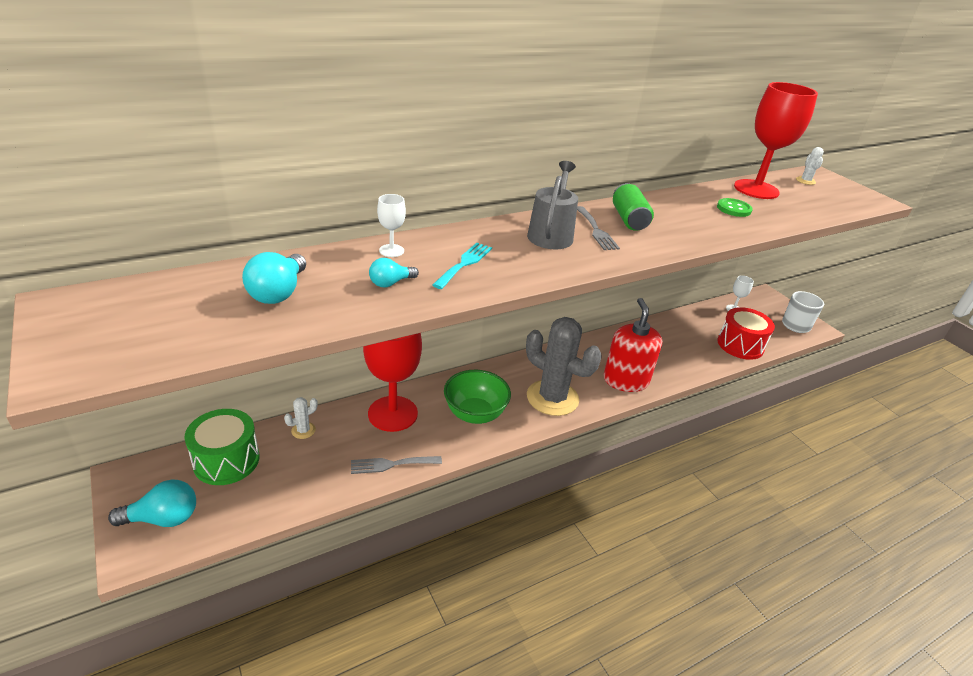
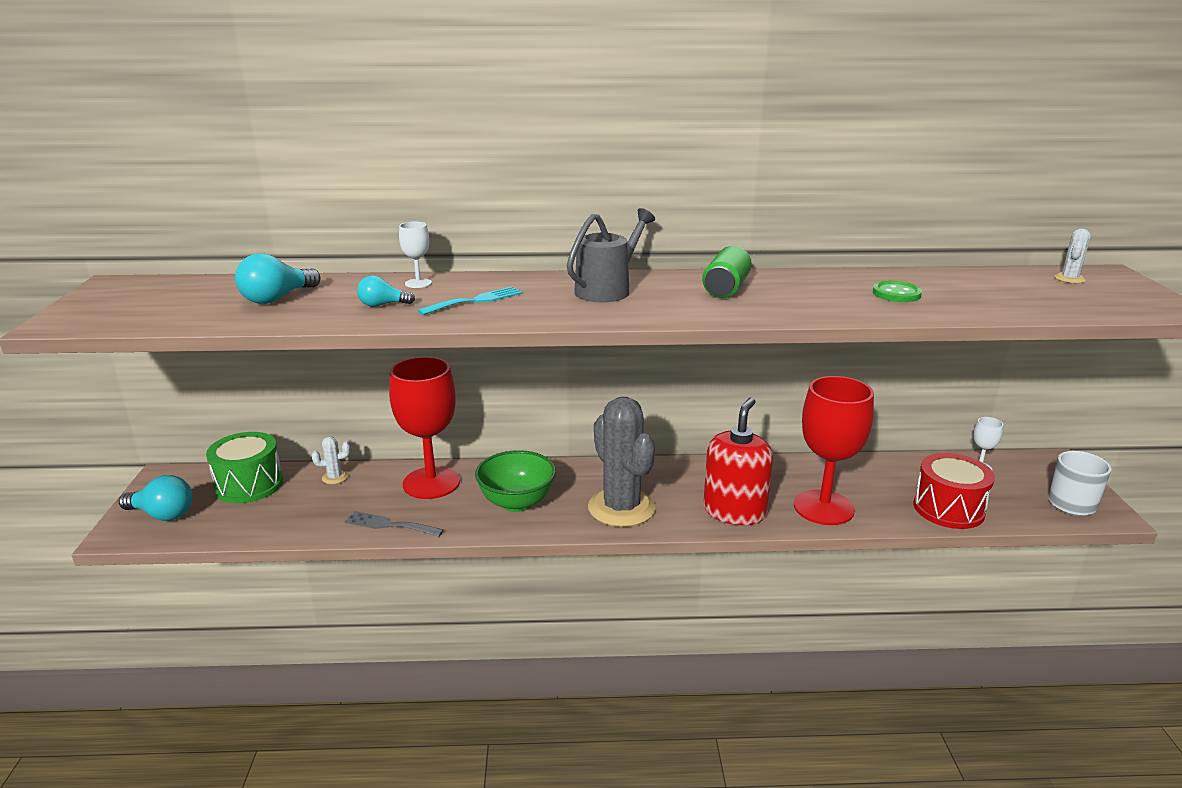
camera: 30 degrees right, 10 degrees down
(596, 230) = (668, 293): grey fork -> none
(756, 189) = (966, 279): red goblet -> red goblet (823, 507)

